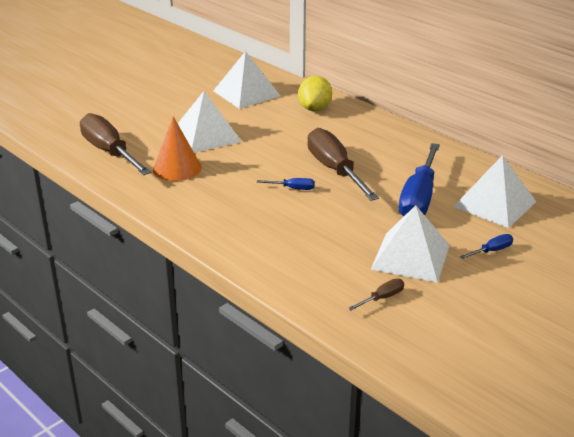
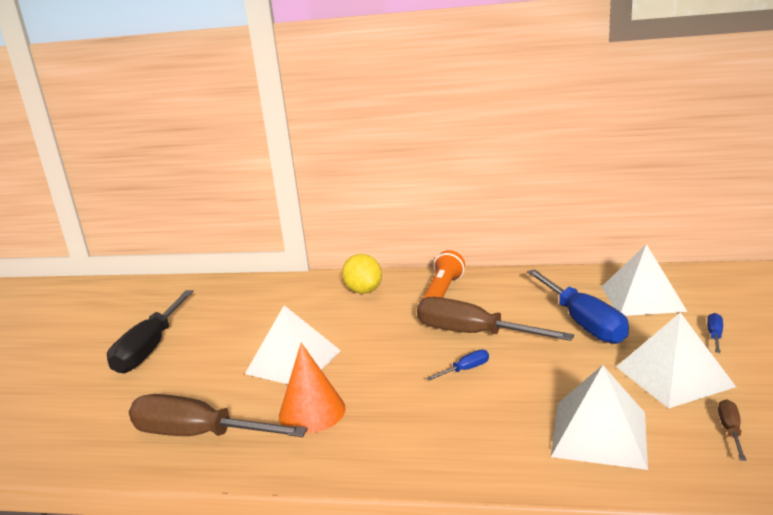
camera: 35 degrees left, 10 degrees down
(144, 90) = (151, 348): none -> black screwdriver
(246, 93) = (275, 305): white pyramid -> white pyramid (599, 433)
(364, 133) = (442, 292): none -> orange flashlight

